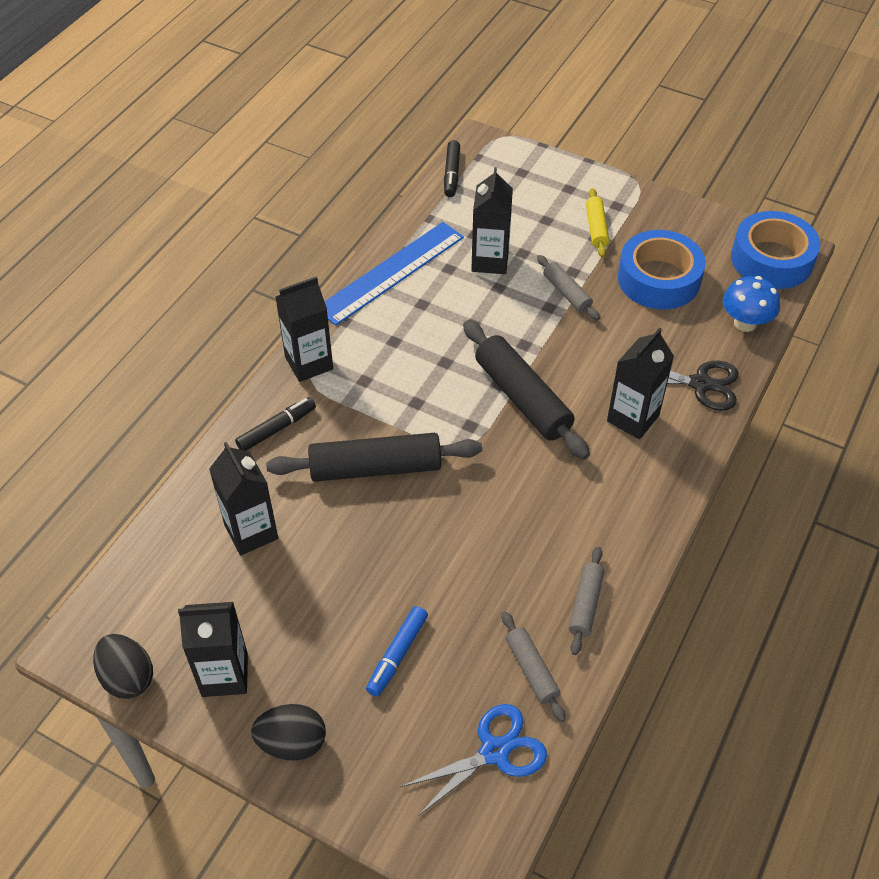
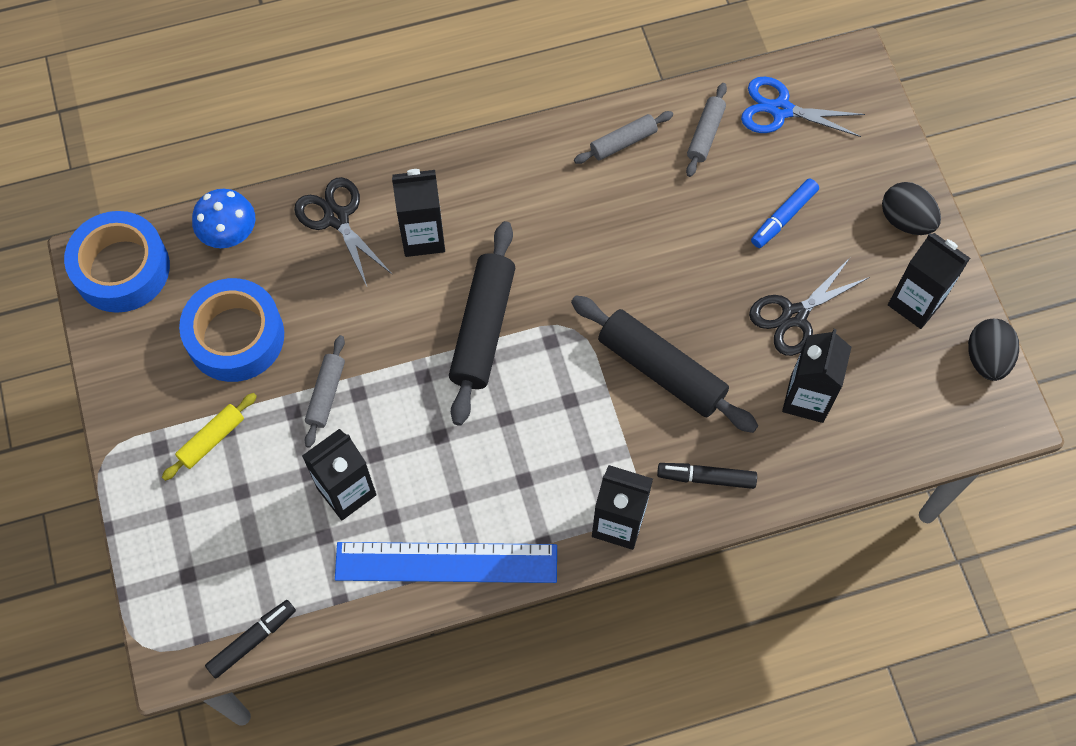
camera: 135 degrees left, 15 degrees up
(315, 583) = (794, 316): none -> black scissors
(397, 654) = (784, 217): blue marker -> blue marker turned 150 degrees clockwise

